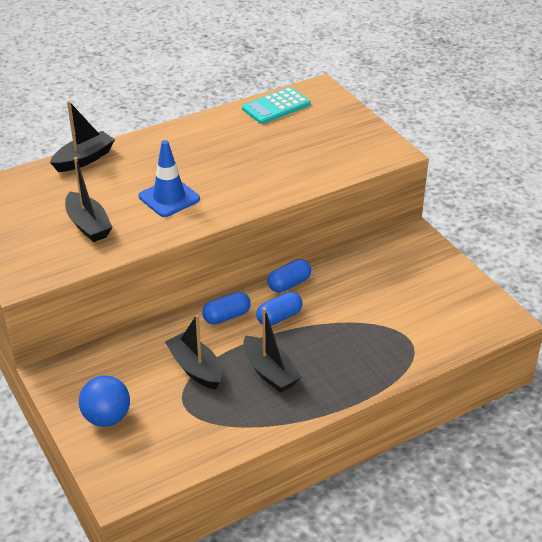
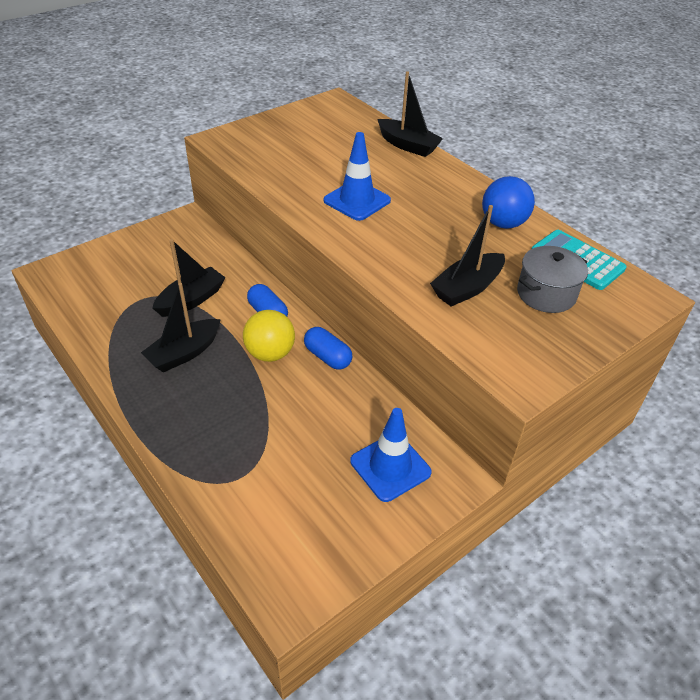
camera: 80 degrees right, 5 degrees up
(88, 225) = (301, 161): black boat -> black boat (467, 288)
(107, 417) = (131, 255): blue ball -> blue ball (503, 223)
(279, 317) = (270, 353): blue capsule -> yellow ball
(311, 127) = (546, 294): none -> grey pot
(403, 263) = (390, 467): none -> blue traffic cone

